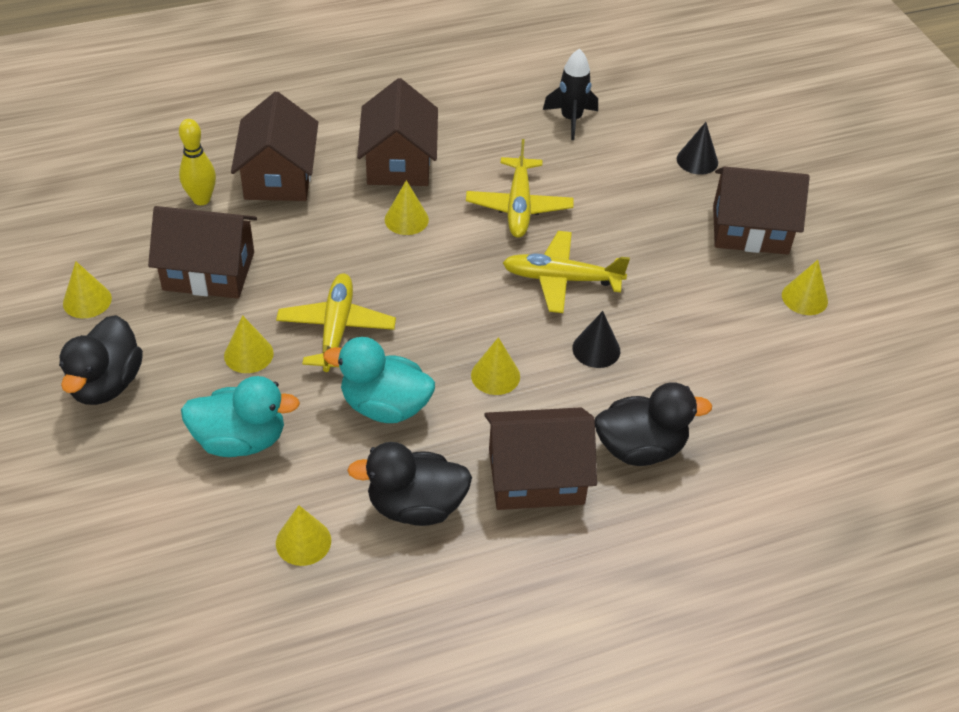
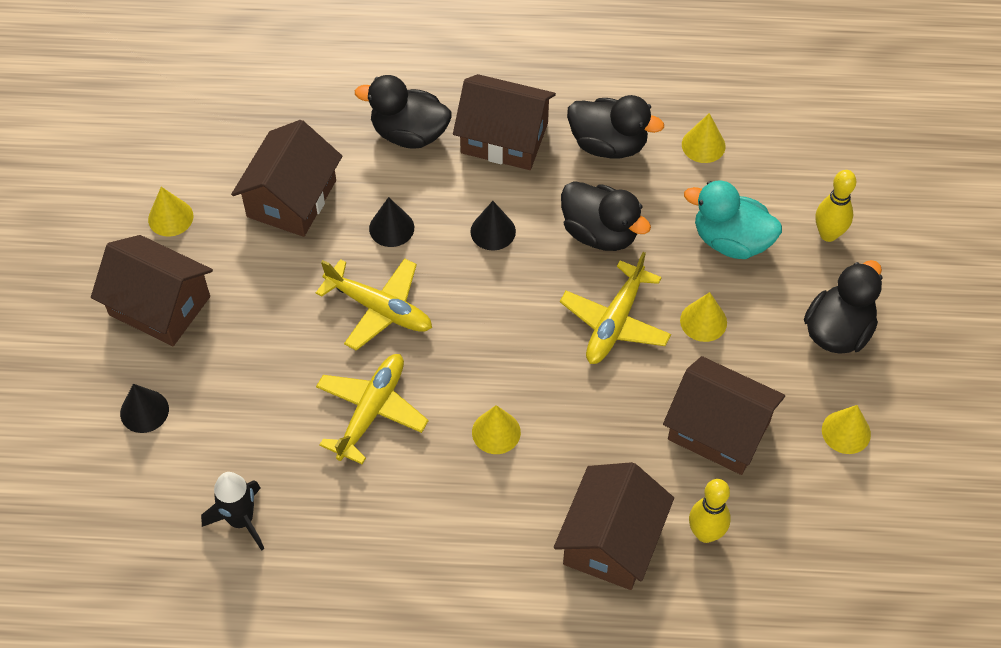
camera: 155 degrees left, 10 degrees up
(130, 480) = (828, 234): none -> yellow bowling pin
(385, 406) = (600, 233): turquoise duck -> black duck
(398, 162) = (470, 518): brown house -> brown house (291, 198)
(495, 375) = (493, 231): yellow cone -> black cone

